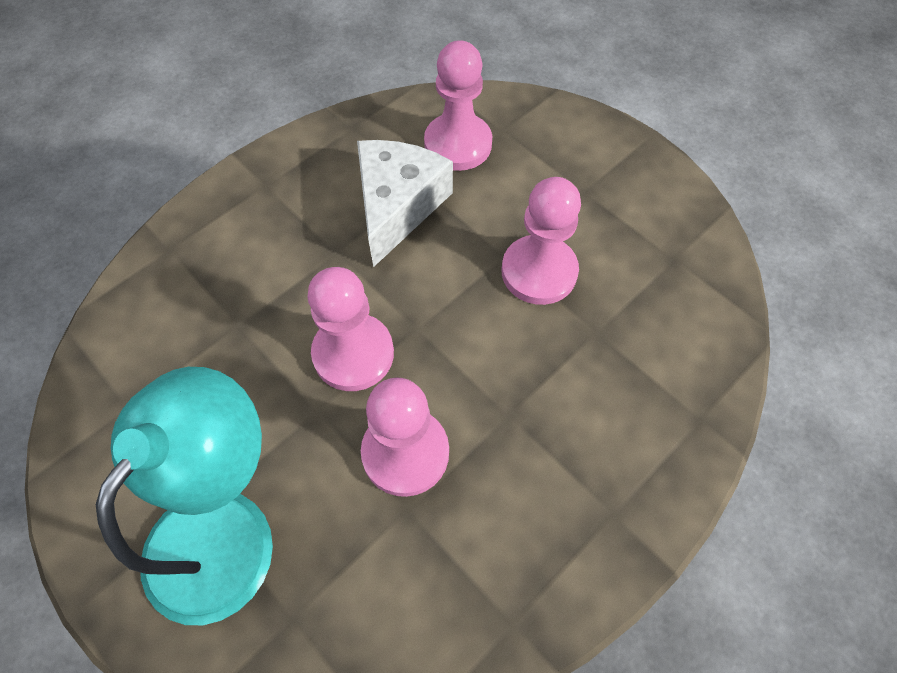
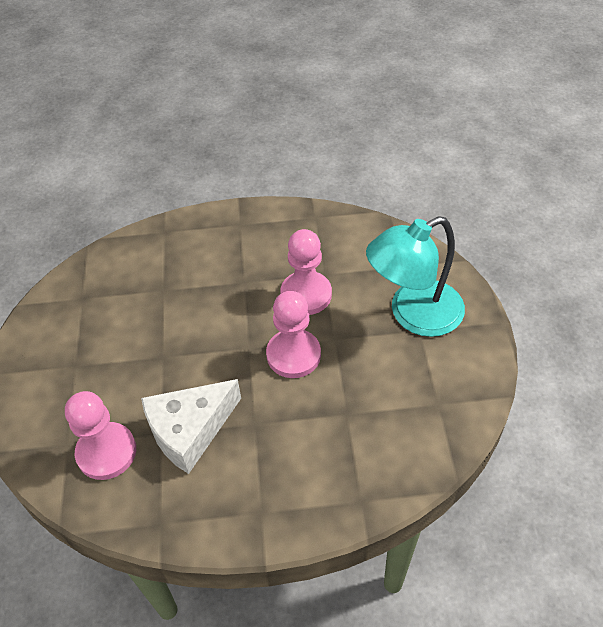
camera: 140 degrees left, 10 degrees down
(539, 272) = (155, 335): pink pawn -> none

